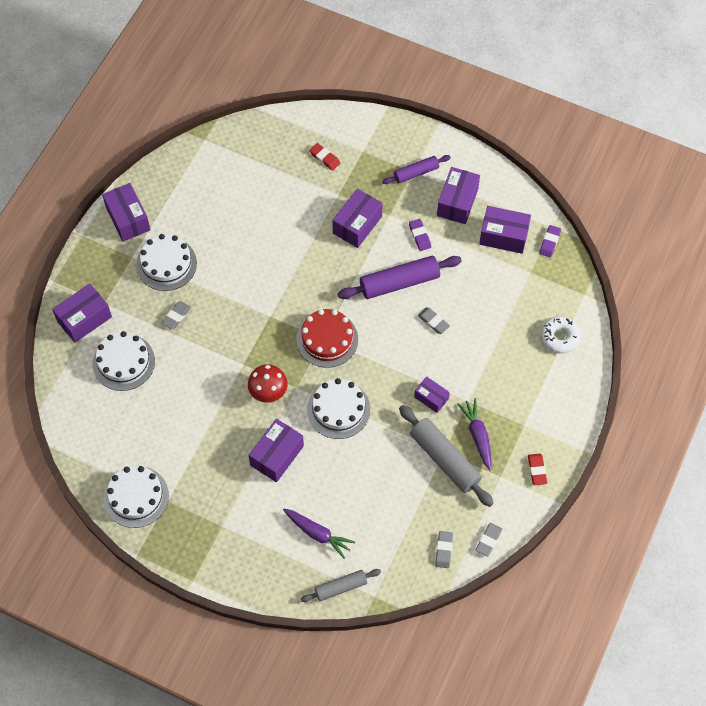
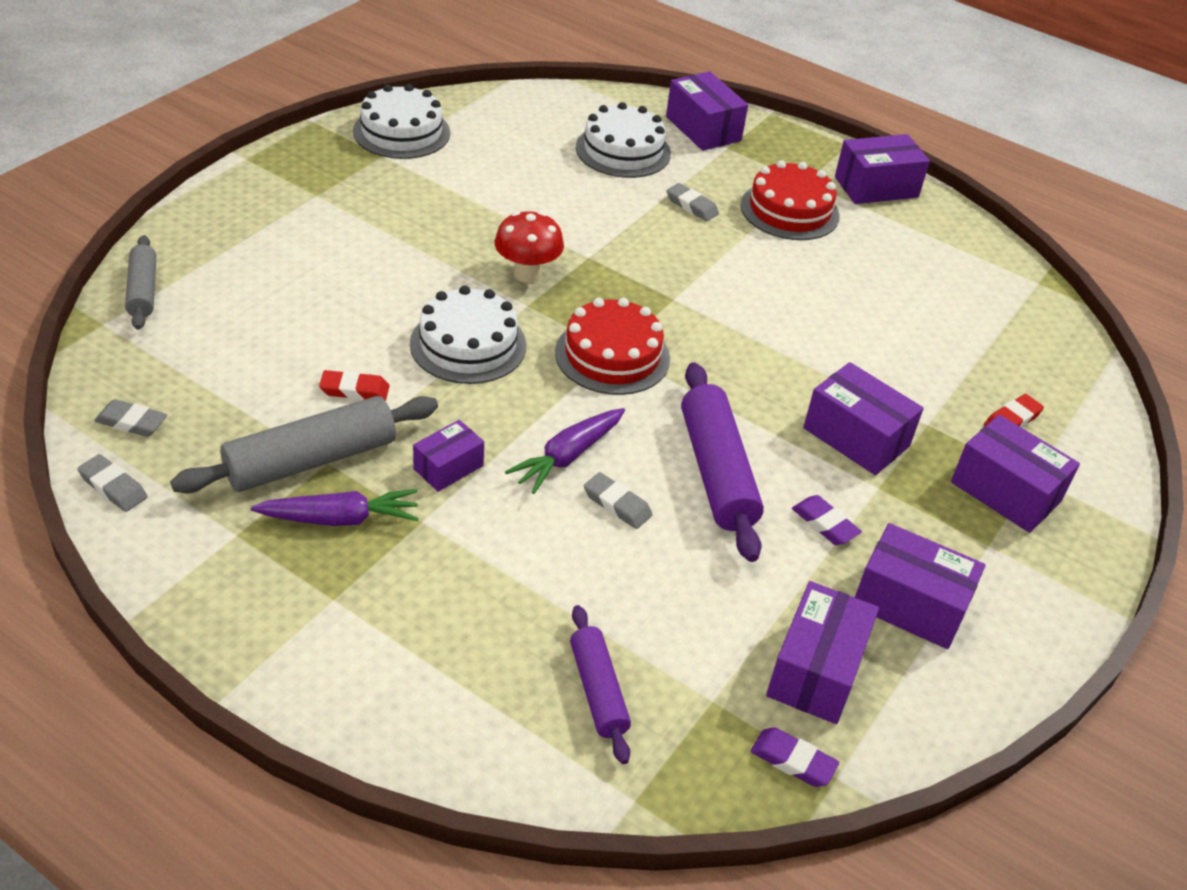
camera: 95 degrees right, 20 degrees down
(166, 264) = (789, 210): white cake -> red cake
(277, 455) = (410, 264): purple box -> purple box (1005, 492)
(317, 534) = (250, 283): purple carrot -> purple carrot (568, 456)
(416, 173) = (985, 549): purple rolling pin -> purple rolling pin (598, 690)
(420, 236) = (824, 524): purple eraser -> purple eraser turned 60 degrees clockwise
(433, 322) = (617, 504): grey eraser -> grey eraser turned 75 degrees clockwise
(537, 470) = (220, 597): red eraser -> red eraser (354, 390)
(559, 337) = (528, 717): white donut -> none

